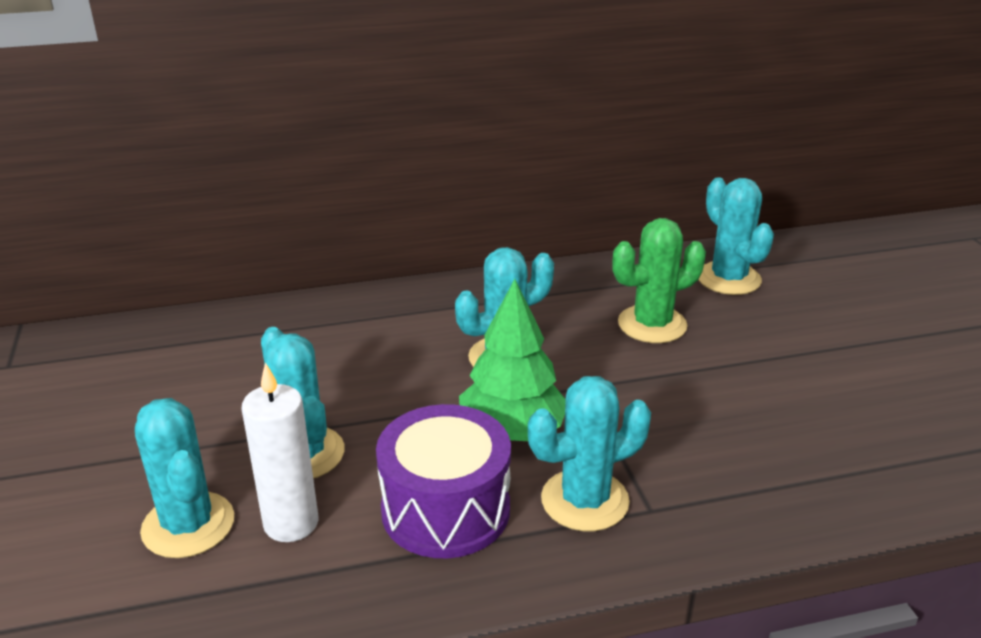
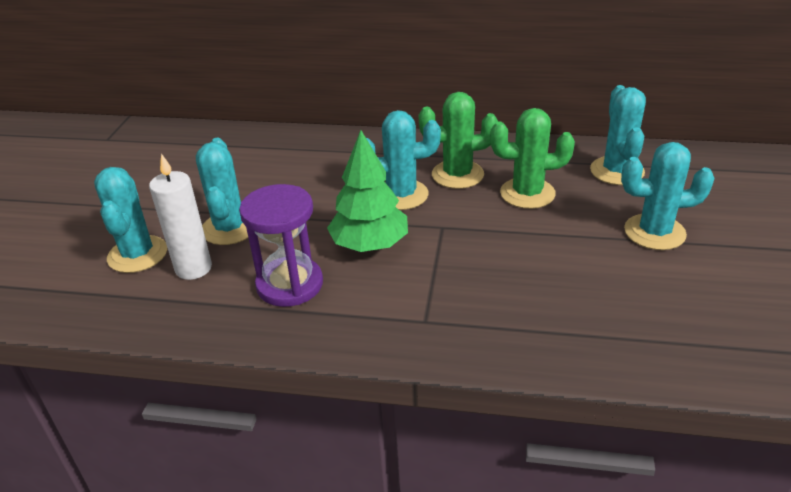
camera: 25 degrees right, 5 degrees up
(445, 509) = (289, 284): purple drum -> purple hourglass
(554, 318) = (457, 175): none -> green cactus
(585, 500) = (384, 302): turquoise cactus -> turquoise cactus (654, 232)

